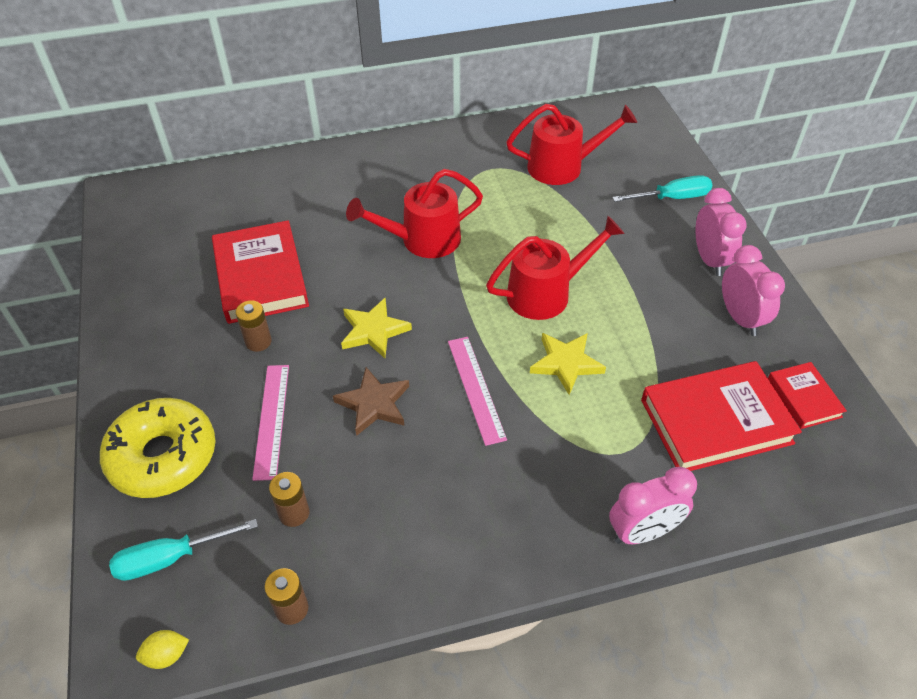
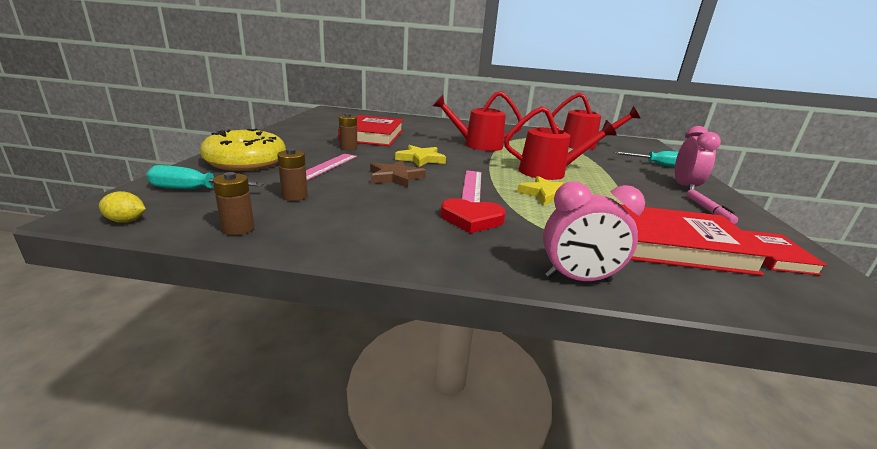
camera: 20 degrees right, 25 degrees down
(509, 467) = (471, 219): none -> red heart
(740, 318) = (708, 210): pink clock -> pink marker

